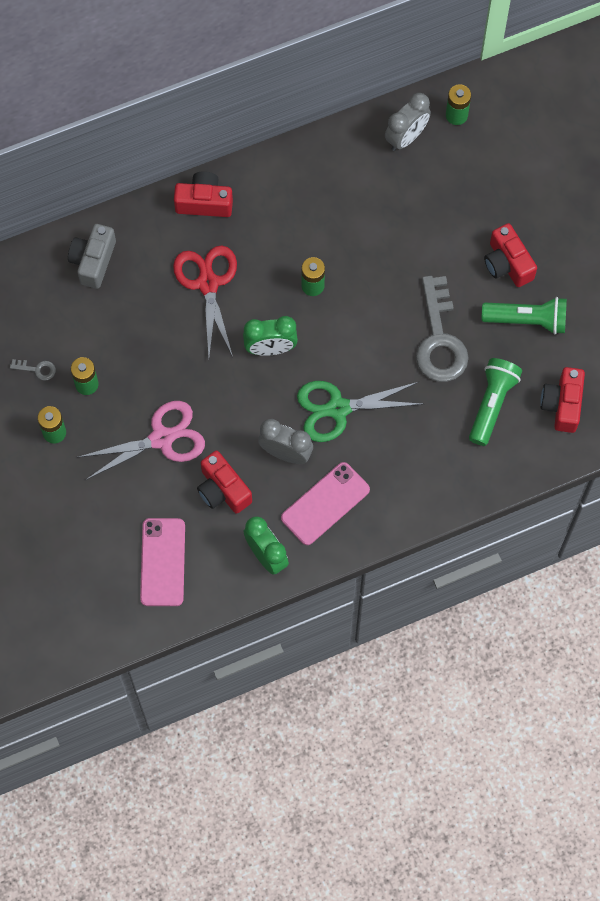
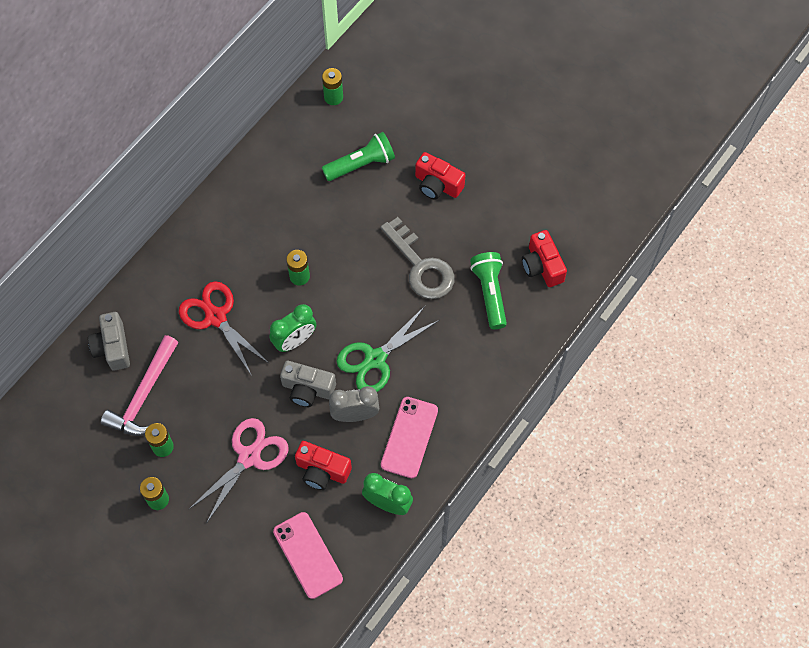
camera: 30 degrees left, 5 degrees down
(37, 369) = (114, 457): grey key -> none
(97, 324) = (144, 395): none -> pink hammer
(204, 202) = (176, 257): red camera -> none
(255, 403) = (307, 389): none -> grey camera
(406, 137) = (305, 131): grey clock -> none
(527, 320) = (477, 218): green flashlight -> green flashlight (361, 164)

